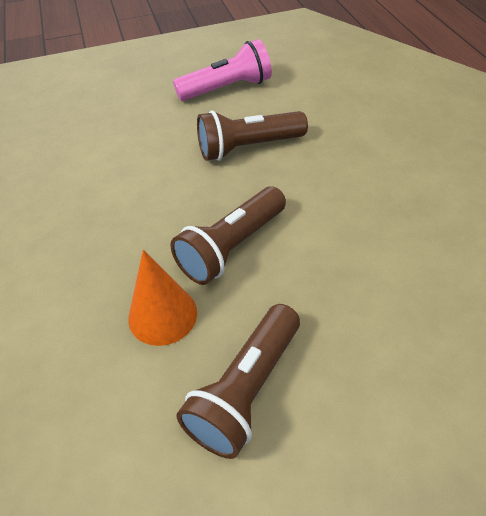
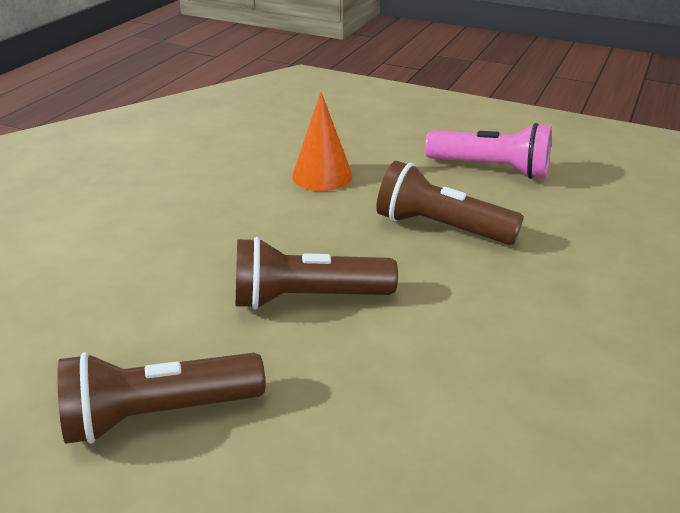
camera: 40 degrees right, 15 degrees down
(162, 315) = (180, 311): orange cone -> orange cone (322, 175)

